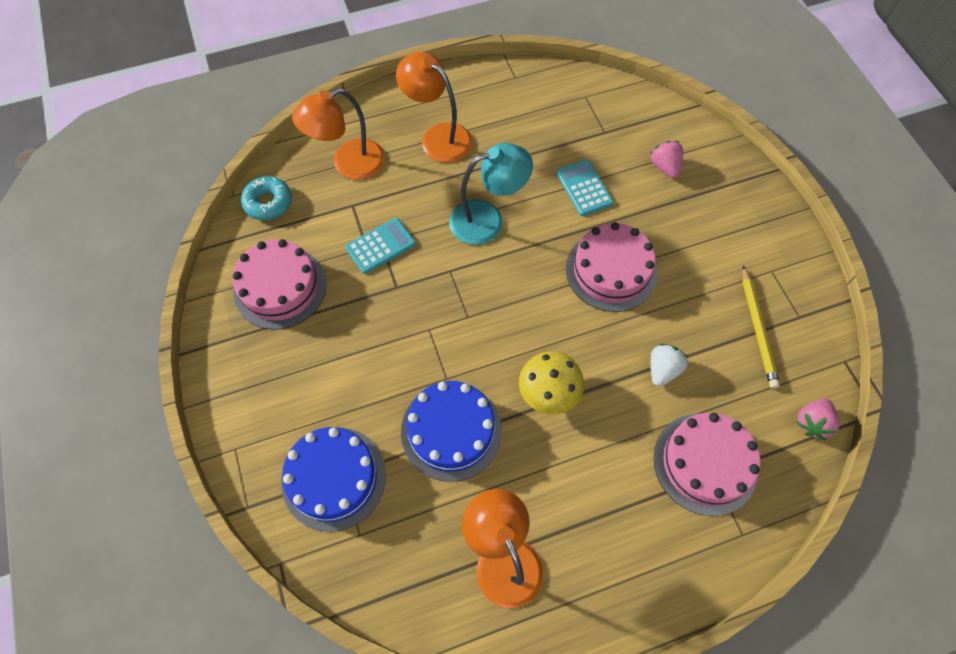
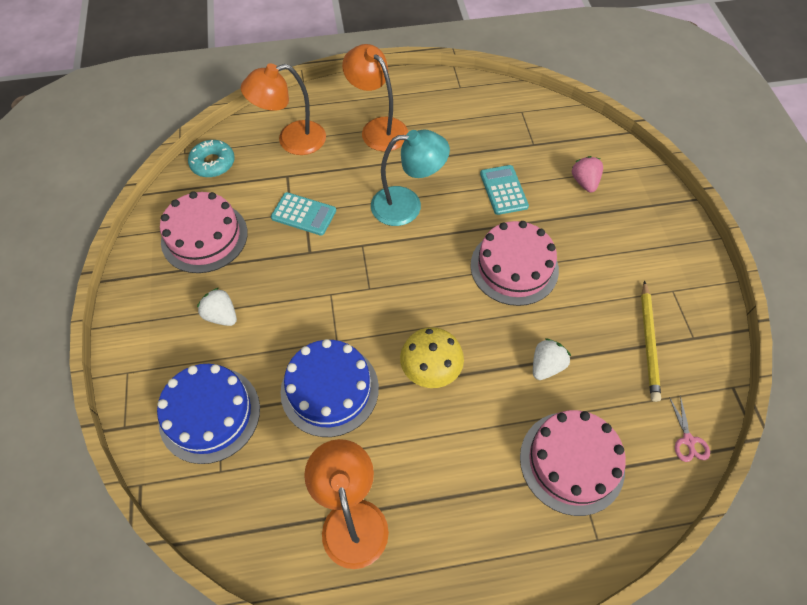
camera: 10 degrees right, 5 degrees down
(320, 371) = (221, 315): none -> white strawberry
(380, 246) = (303, 214): turquoise calculator -> turquoise calculator turned 45 degrees clockwise
(812, 422) = (688, 441): pink strawberry -> pink scissors

